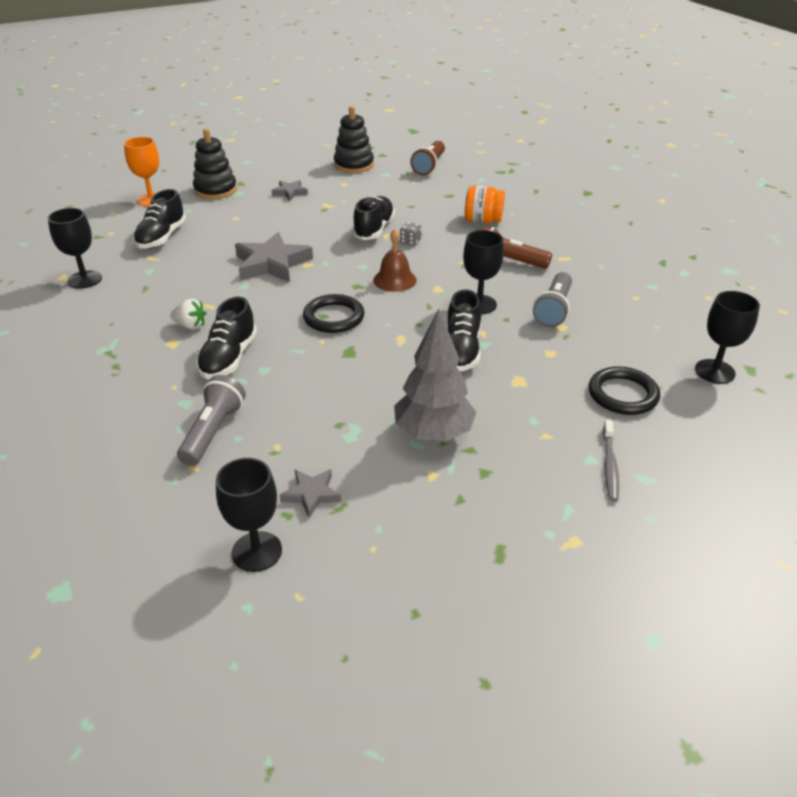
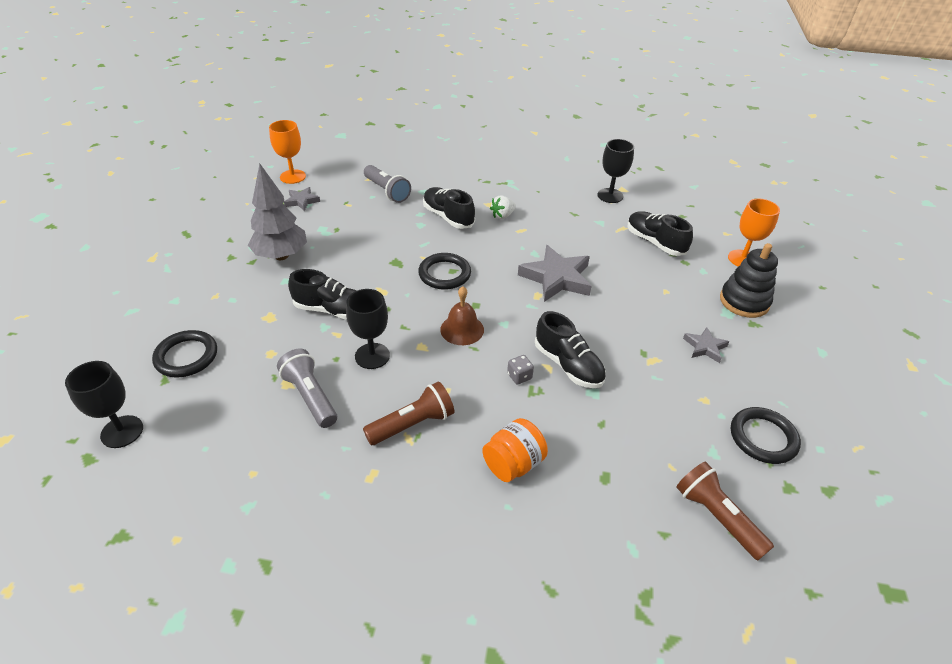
camera: 125 degrees right, 5 degrees up
(257, 551) = (293, 177): black goblet -> orange goblet
(353, 165) = (763, 438): black stacking toy -> black ring
(461, 351) = (333, 310): black shoe -> black shoe turned 150 degrees clockwise
(610, 465) = (160, 304): grey toothbrush -> none

